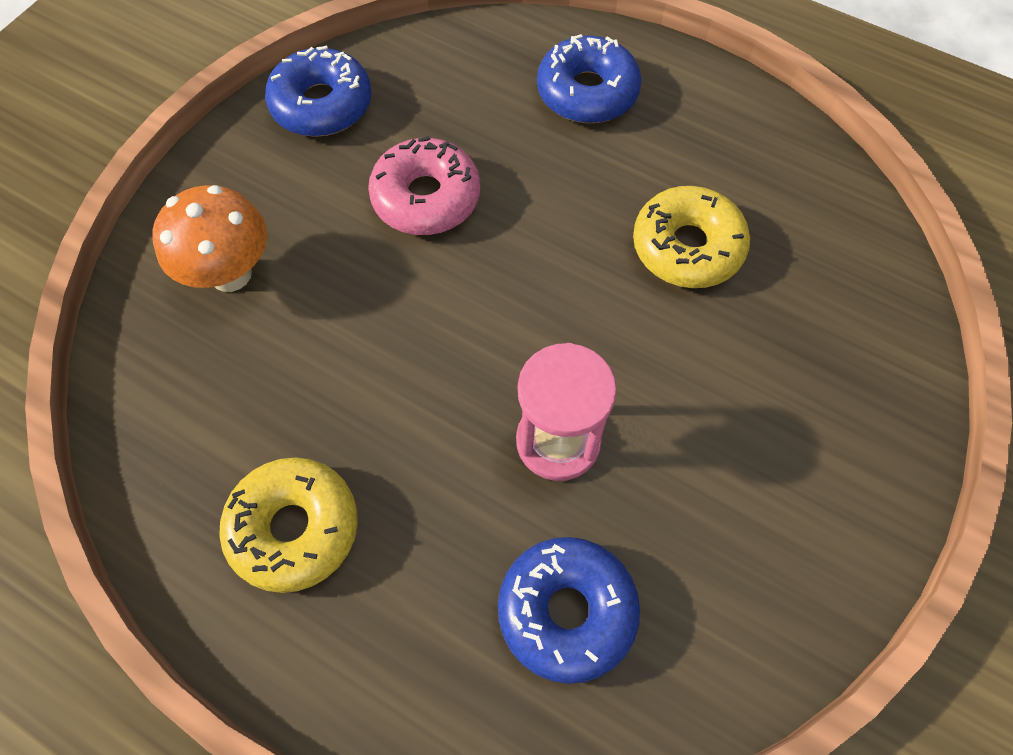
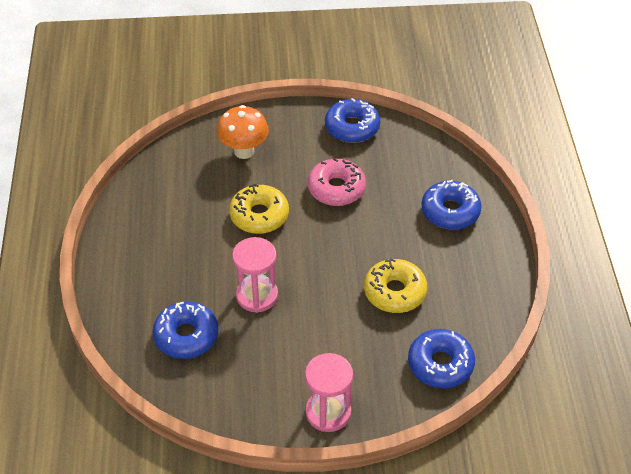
camera: 55 degrees right, 15 degrees down
(294, 528) = (155, 235): yellow donut -> yellow donut (259, 215)
(859, 273) = (440, 364): none -> blue donut
(865, 478) = (328, 412): none -> pink hourglass

